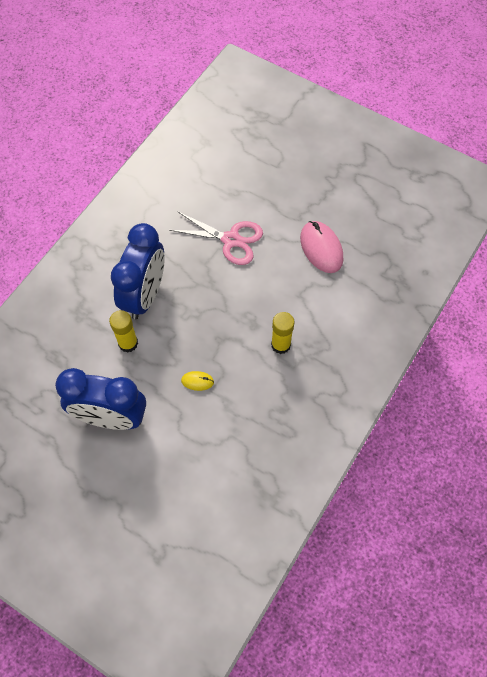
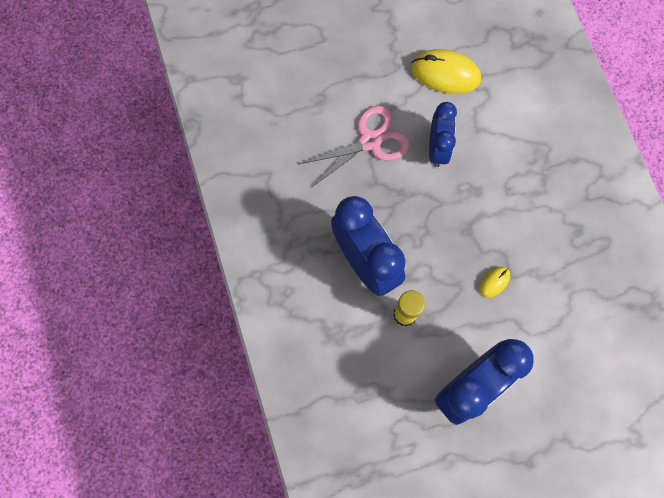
camera: 50 degrees left, 10 degrees up
(263, 281) = (437, 148): none -> blue clock
(280, 345) = (514, 184): yellow glue stick -> none
(321, 248) = (445, 73): pink mouse -> yellow mouse

